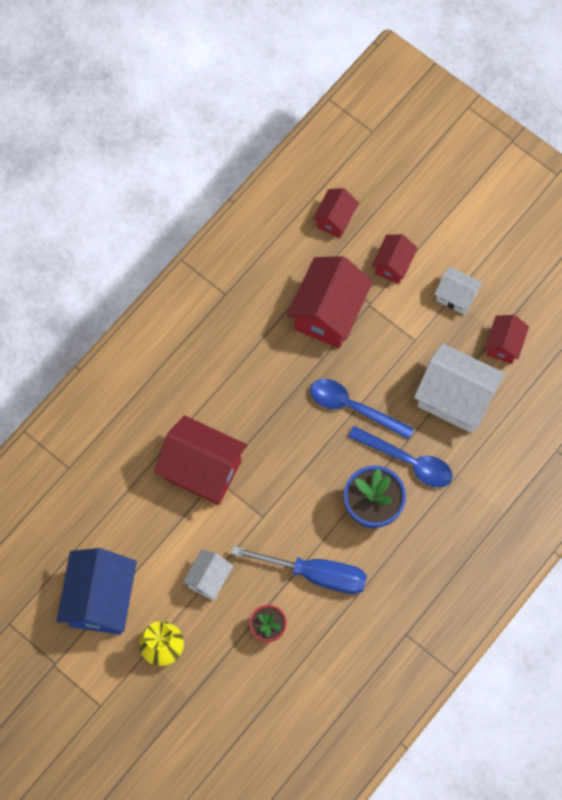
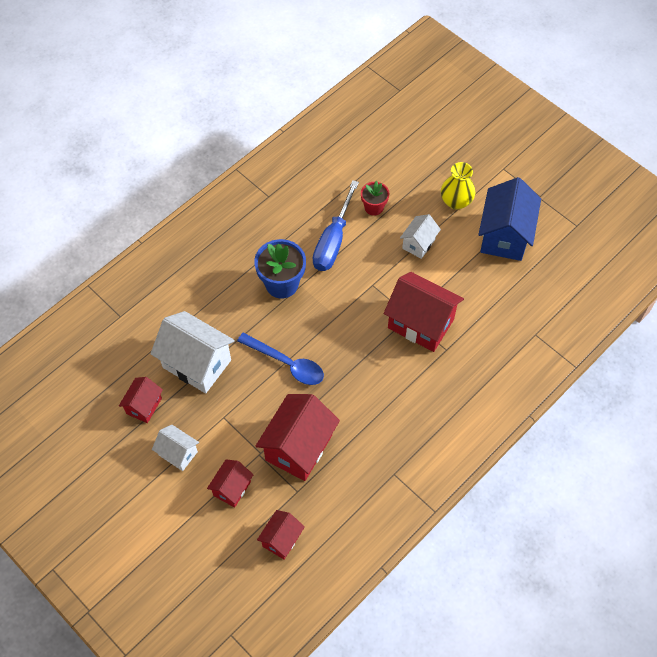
camera: 175 degrees left, 10 degrees down
(315, 574) = (333, 241): blue screwdriver -> blue screwdriver turned 90 degrees counterclockwise
(407, 461) = (246, 317): blue spoon -> none

